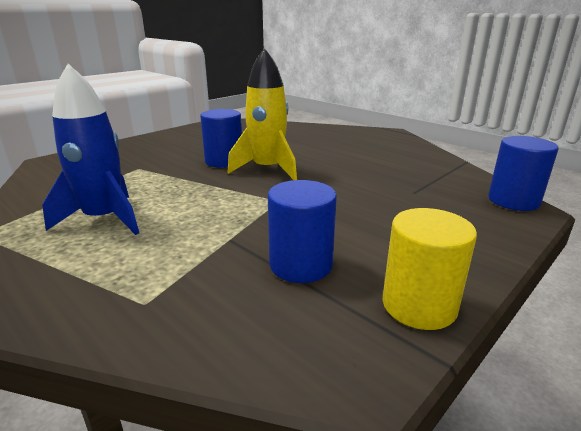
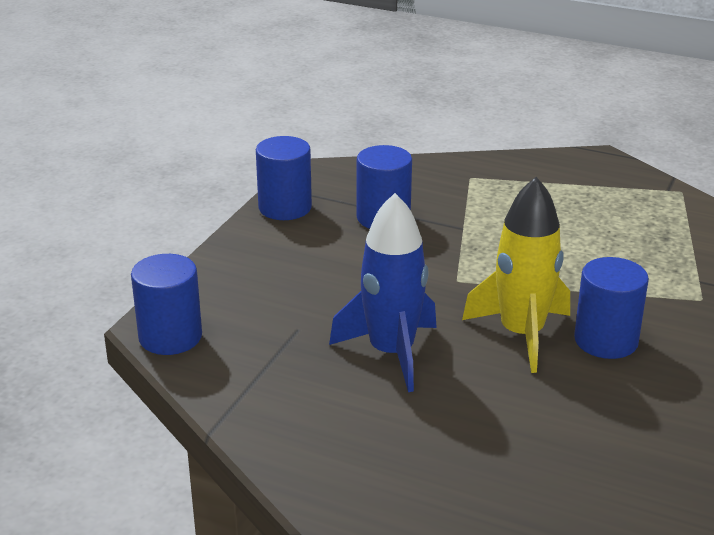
camera: 160 degrees right, 5 degrees up
(104, 219) = (604, 223): blue rocket -> blue rocket (391, 353)
(419, 305) = (285, 208): yellow cylinder -> blue cylinder

